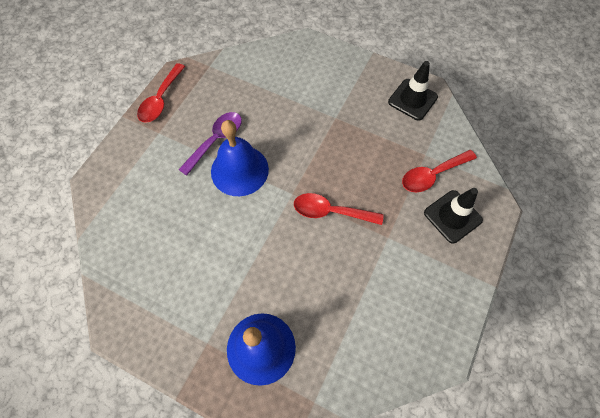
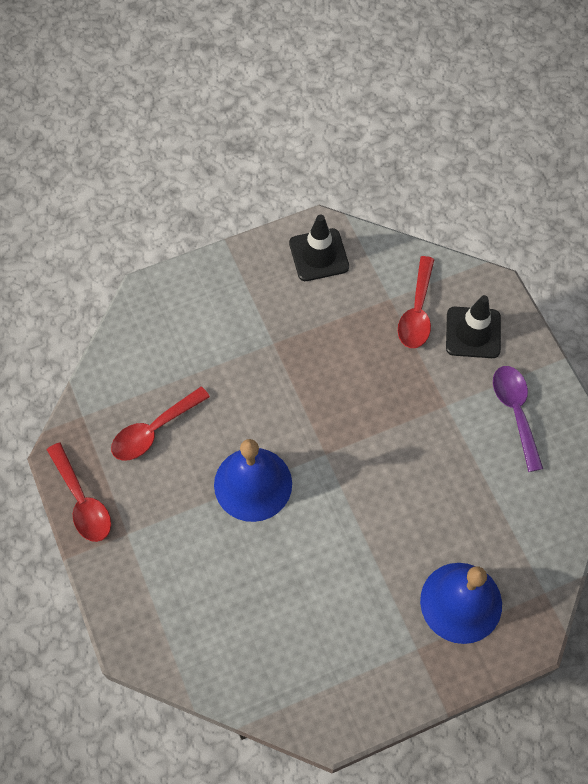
camera: 50 degrees left, 0 degrees up
(216, 140) = (193, 481): purple spoon -> purple spoon (515, 412)
(330, 211) = (376, 434): red spoon -> red spoon (154, 430)

